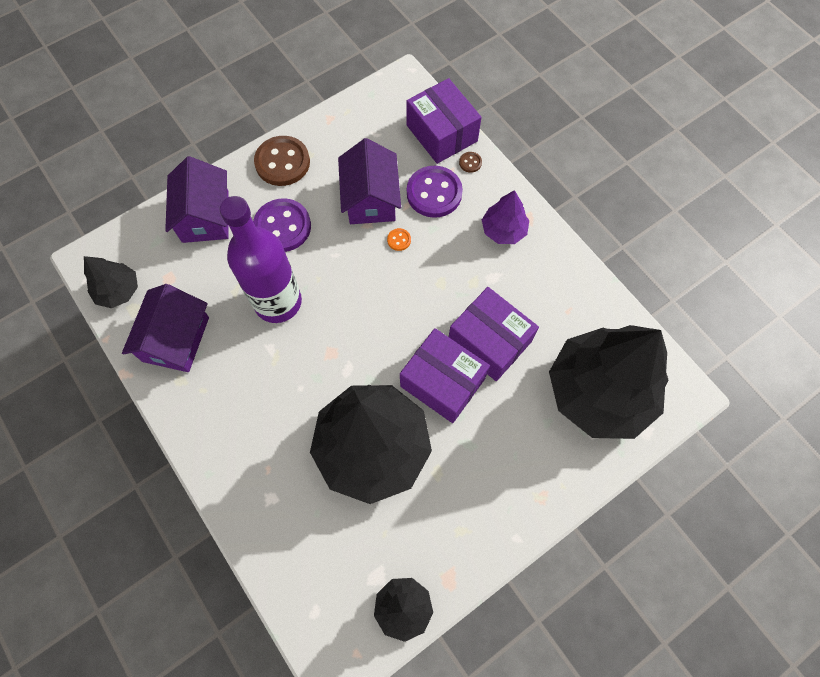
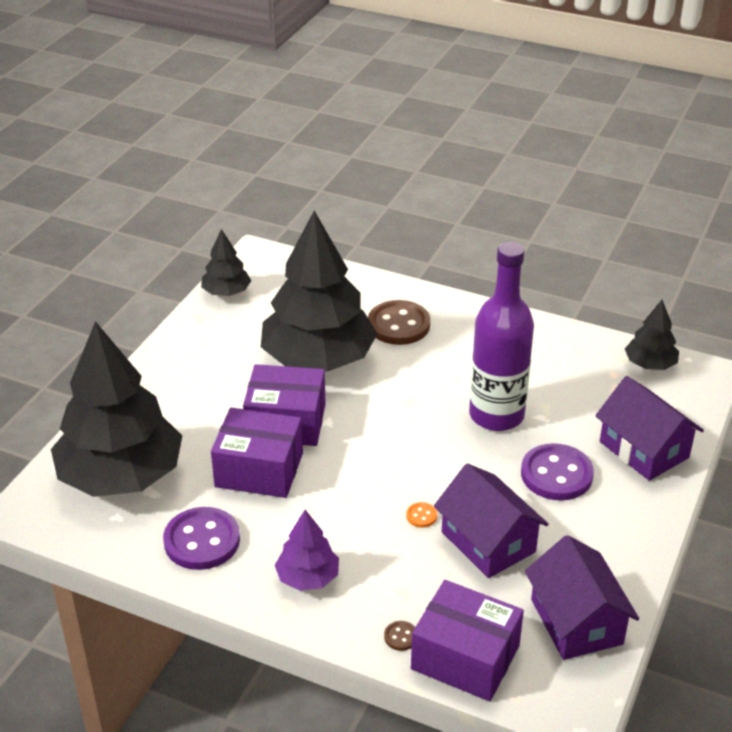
camera: 150 degrees right, 30 degrees down
(176, 339) = (559, 355): purple house -> purple house (576, 621)
(282, 162) = (623, 533): brown button -> brown button (398, 325)
(434, 193) = (419, 580): purple button -> purple button (202, 541)

